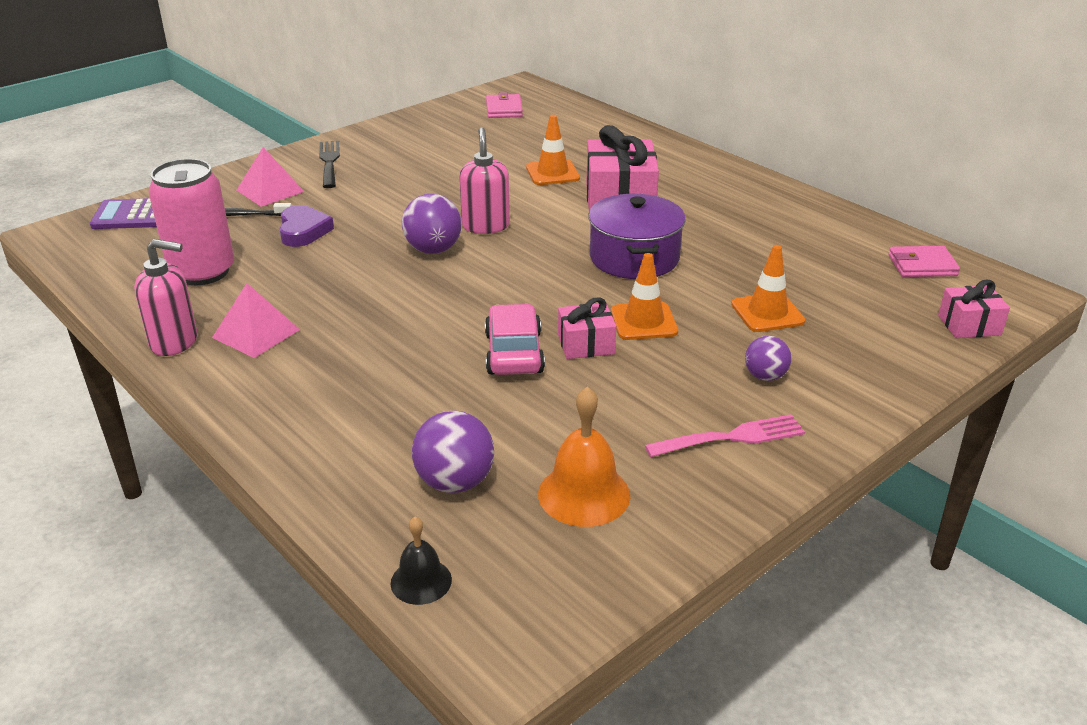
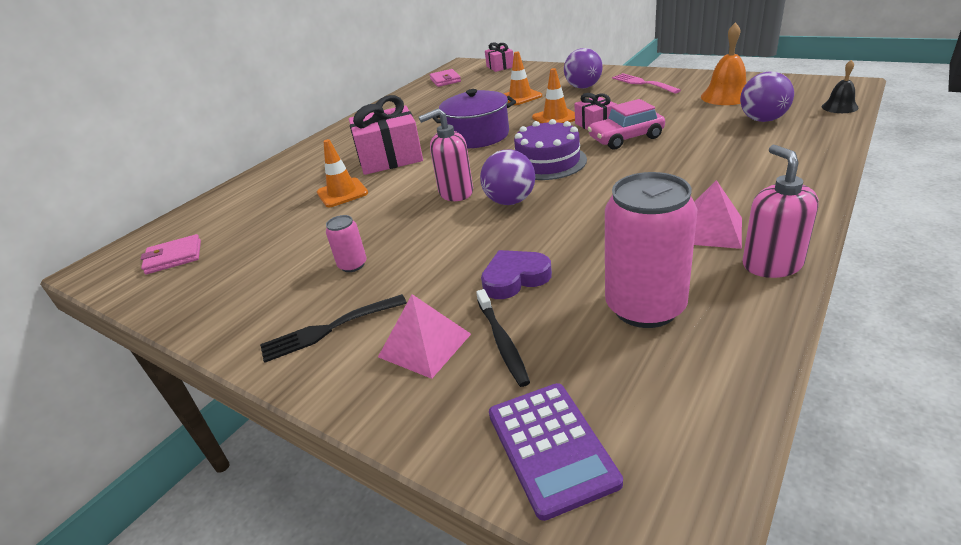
camera: 100 degrees left, 0 degrees up
(405, 172) = (352, 265): none -> pink can
(502, 286) = (548, 162): none -> purple cake
(765, 376) = (583, 87): purple ball -> purple ball, size x1.58

